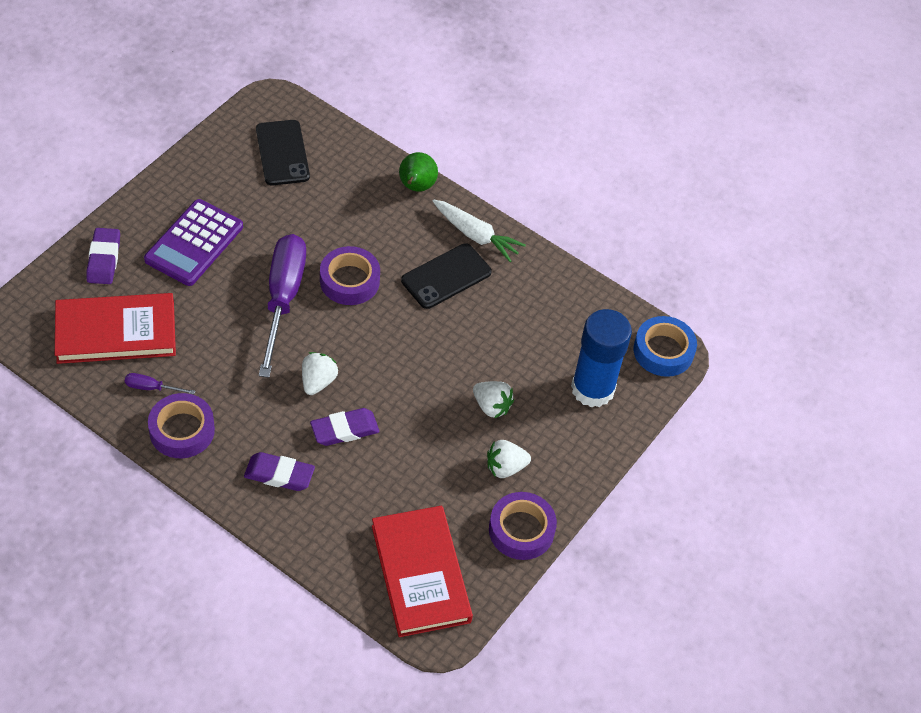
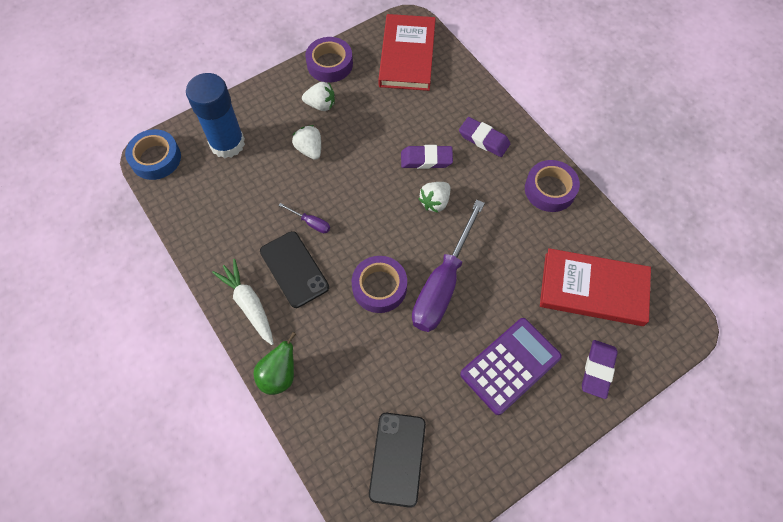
camera: 155 degrees left, 10 degrees up
(151, 388) = (569, 230): purple screwdriver -> purple screwdriver (310, 223)
(446, 276) = (294, 269): black phone -> black phone turned 75 degrees clockwise

